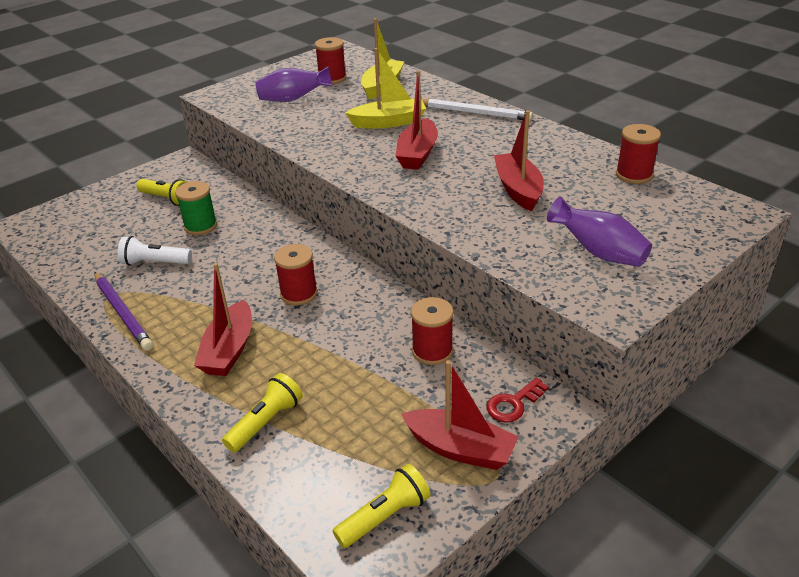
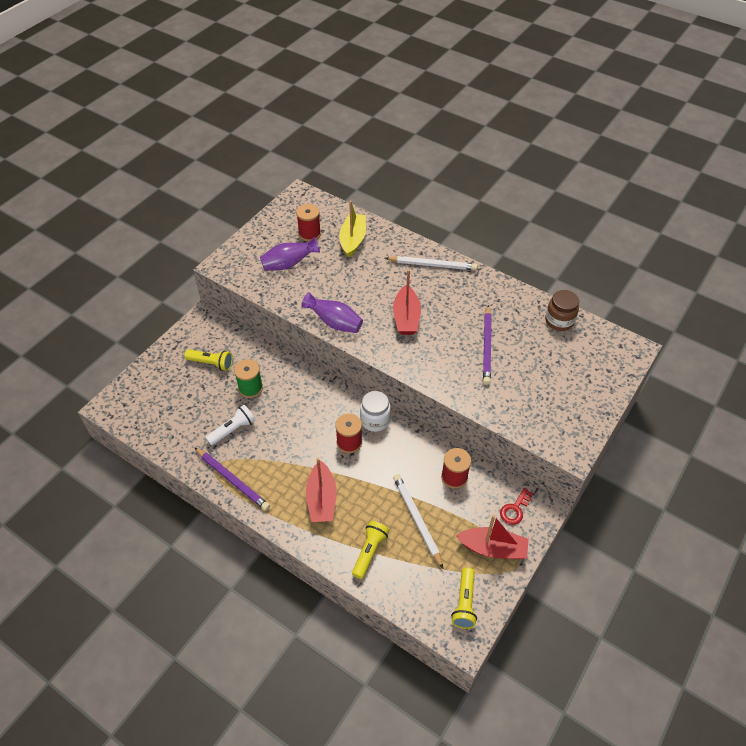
camera: 15 degrees left, 15 degrees up
(155, 263) = (233, 430): white flashlight -> white flashlight turned 150 degrees clockwise
(345, 275) = (375, 420): none -> white jar
(355, 394) = (417, 520): none -> white pencil
(385, 516) = (464, 603): yellow flashlight -> yellow flashlight turned 150 degrees clockwise
(389, 122) = (373, 284): yellow boat -> none
(518, 189) = (487, 346): red boat -> purple pencil
(598, 252) = (552, 400): purple vase -> purple vase (334, 323)
(634, 175) = (559, 321): red spool -> brown jar

